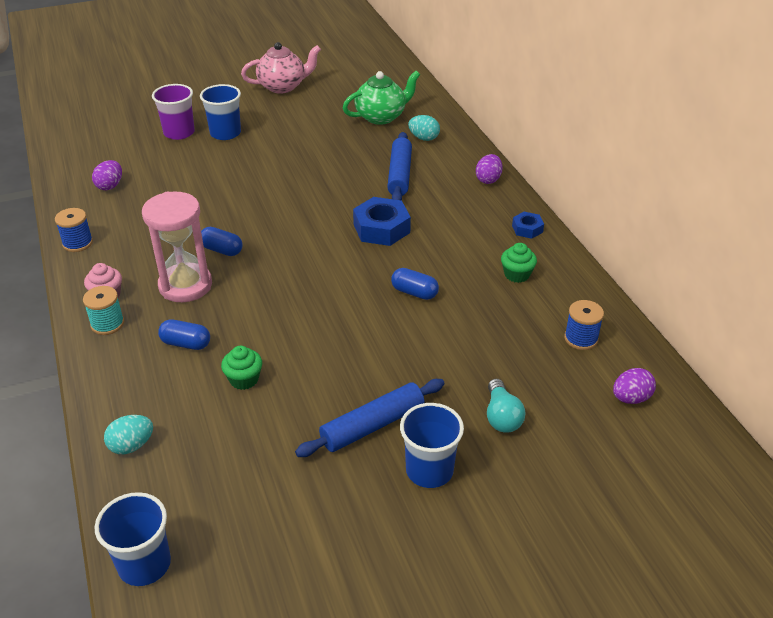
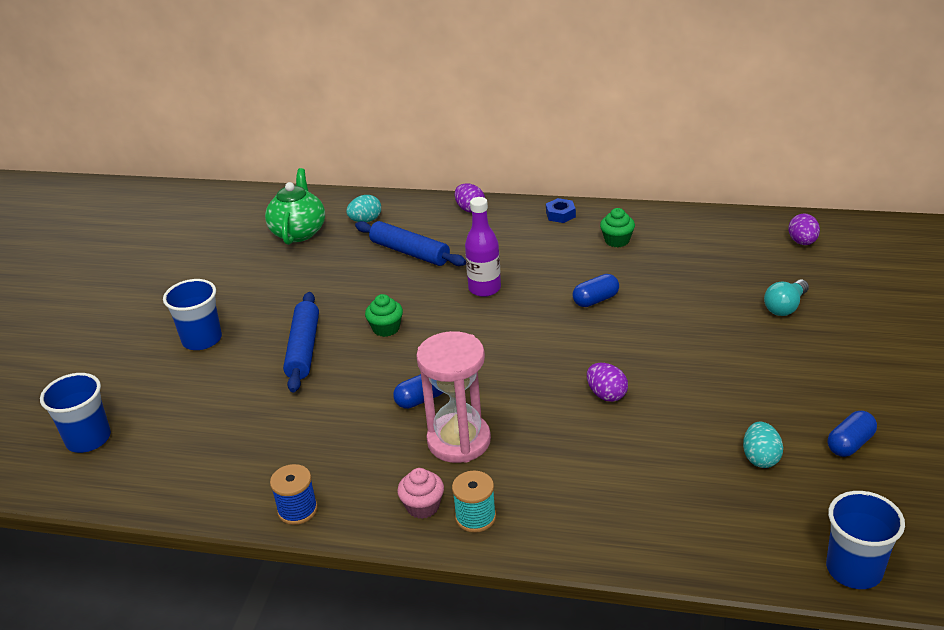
camera: 55 degrees left, 5 degrees down
(110, 186) = (205, 456): purple egg -> purple egg (606, 395)
(131, 445) = (686, 542): turquoise egg -> turquoise egg (760, 458)
(179, 133) = (157, 373): purple cup -> none
(186, 343) = (556, 464): blue capsule -> blue capsule (850, 444)
(244, 379) = (640, 438): green cupcake -> green cupcake (386, 328)
(283, 86) = (159, 274): pink teapot -> none
(372, 425) = (753, 377): blue rolling pin -> blue rolling pin (303, 349)
(381, 228) = (484, 289): blue nut -> purple bottle
(429, 470) = (825, 363): blue cup -> blue cup (88, 439)
(502, 416) = (785, 307): turquoise light bulb -> turquoise light bulb turned 105 degrees clockwise
(581, 339) = (720, 239): blue spool -> none

